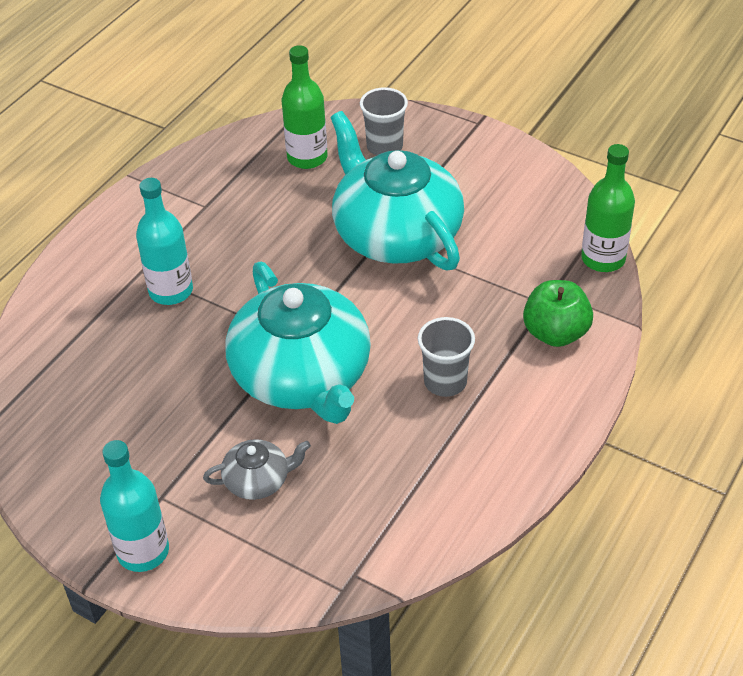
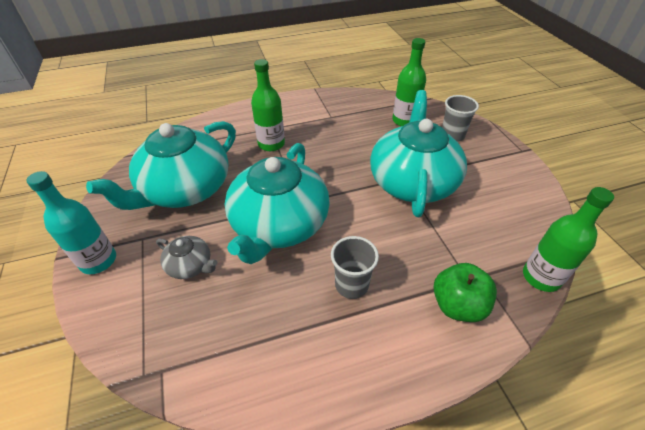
camera: 40 degrees right, 0 degrees up
(133, 415) = (185, 189): none -> turquoise teapot
(171, 291) = (271, 144): turquoise bottle -> green bottle

